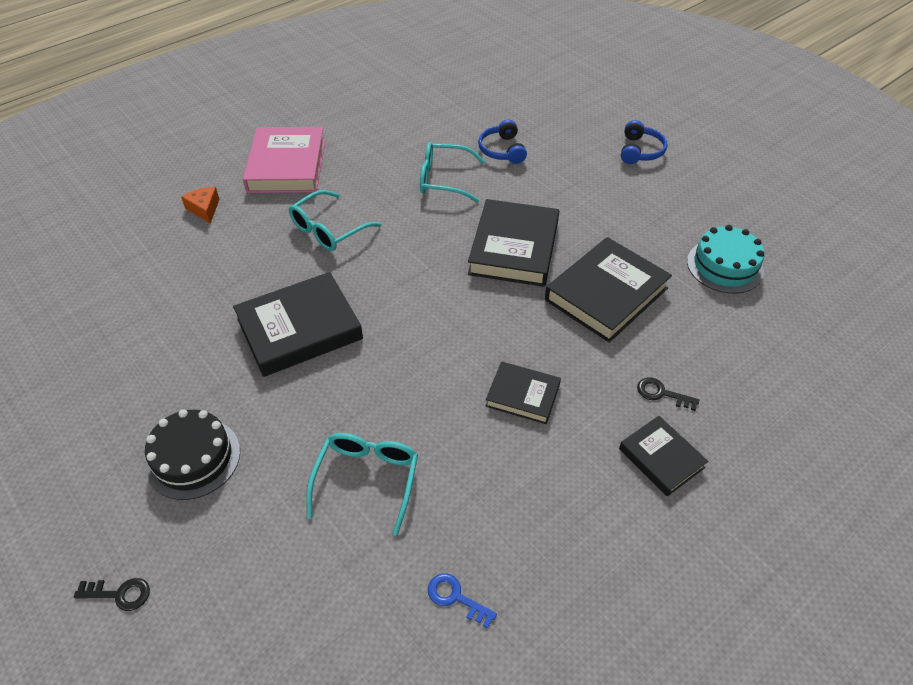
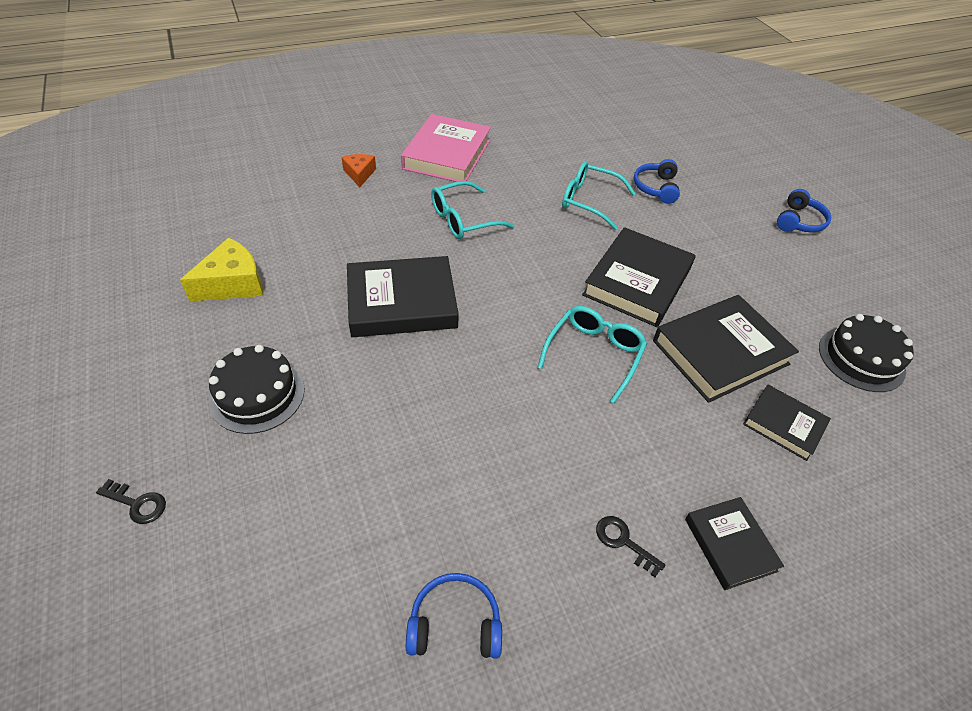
camera: 15 degrees right, 0 degrees up
(119, 357) = (233, 283): none -> yellow cheese
(367, 479) = (410, 467): turquoise glasses -> turquoise glasses (594, 354)
(456, 598) = (455, 624): blue key -> blue headphones
(522, 395) = (598, 430): black book -> black book (783, 424)
(662, 393) = (751, 474): black key -> black key (623, 542)
(725, 266) = (861, 358): turquoise cake -> black cake

